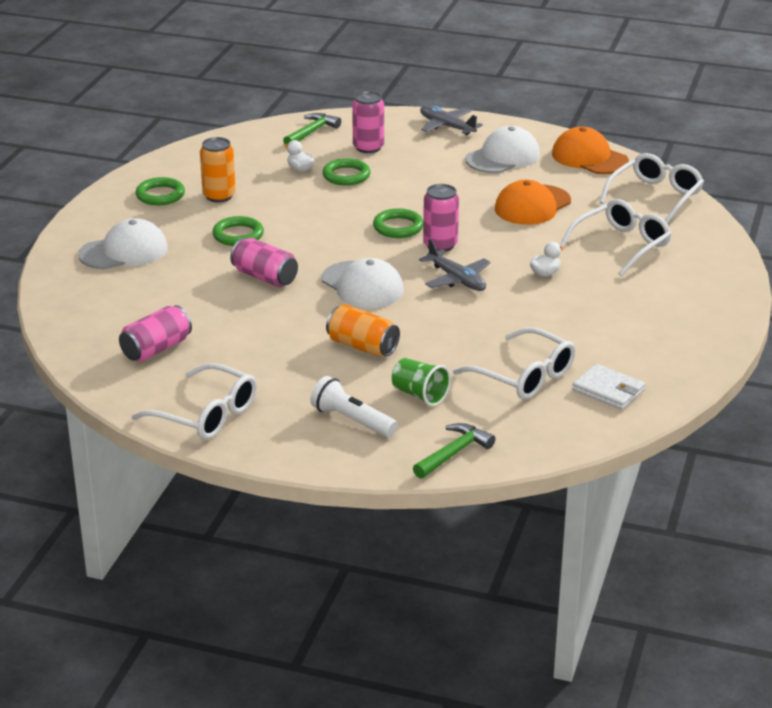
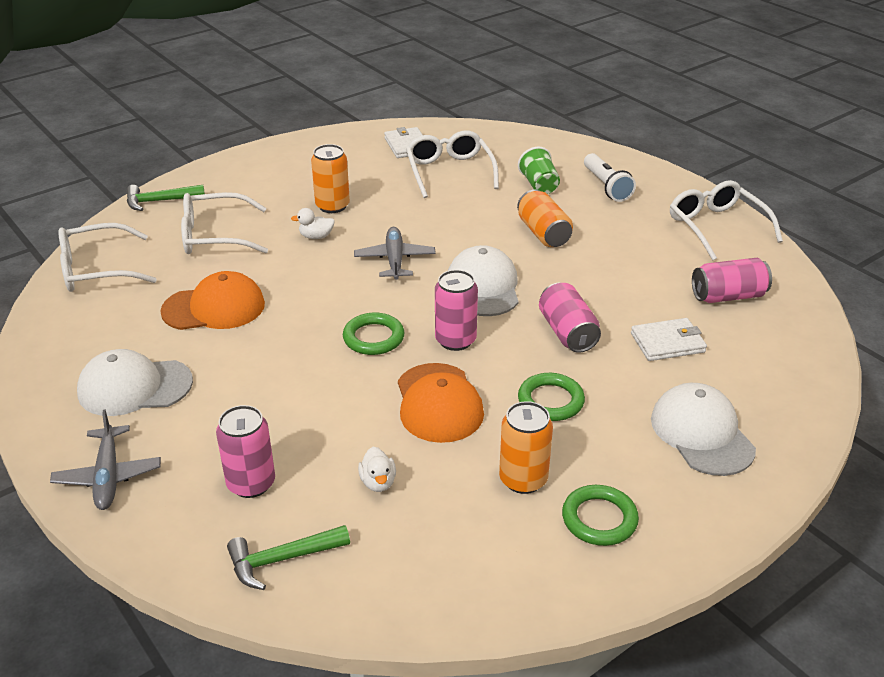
camera: 145 degrees left, 5 degrees up
(124, 251) = (702, 433): white cap -> white cap turned 60 degrees clockwise
(183, 296) = (667, 343): none -> white wallet
(346, 175) = (337, 442): green ring -> none
(440, 245) = (362, 300): pink can -> pink can (455, 340)
(454, 453) = (557, 147): green hammer -> green hammer (159, 201)
(574, 302) = (332, 206): none -> orange can
(589, 158) = (59, 343): orange cap -> orange cap (438, 403)

